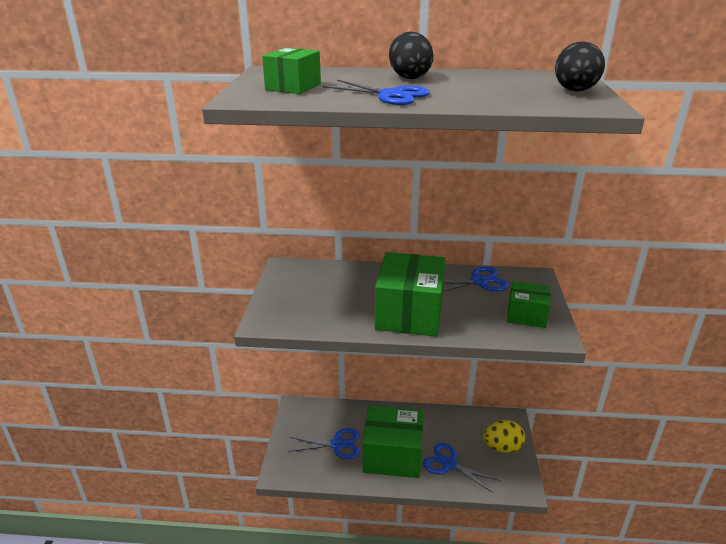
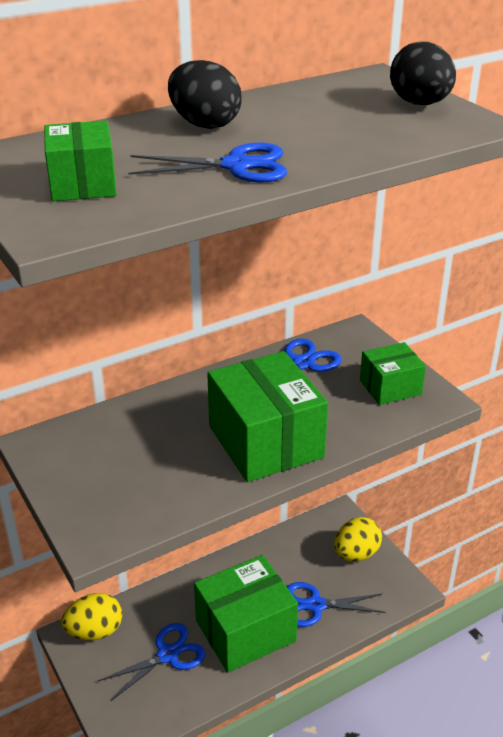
camera: 35 degrees left, 5 degrees up
(309, 411) = (95, 631): none -> yellow egg

